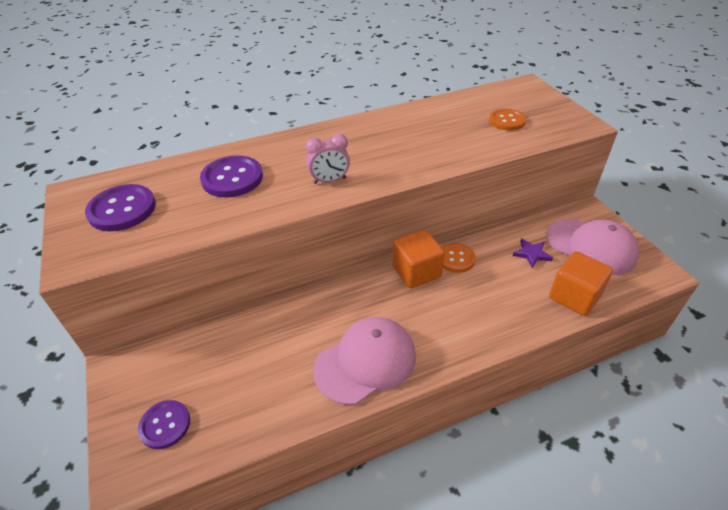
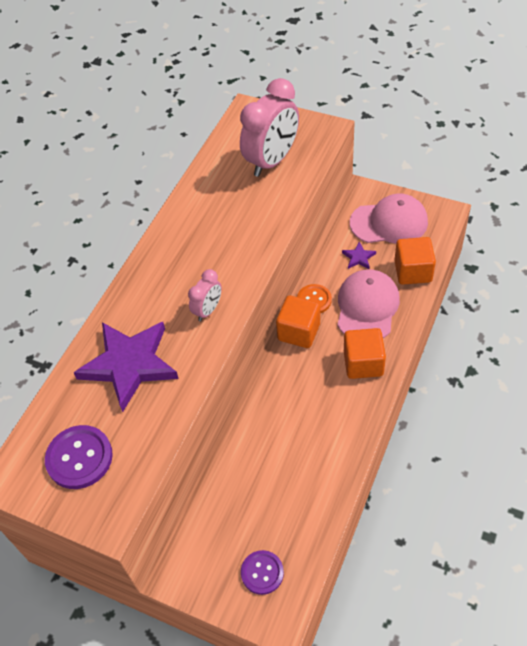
camera: 40 degrees left, 10 degrees up
(232, 178) = (129, 365): purple button -> purple star
(365, 362) = (337, 422): pink cap -> pink cap (367, 307)
(443, 334) = (363, 363): none -> orange cube
(507, 121) = (272, 161): orange button -> pink clock

